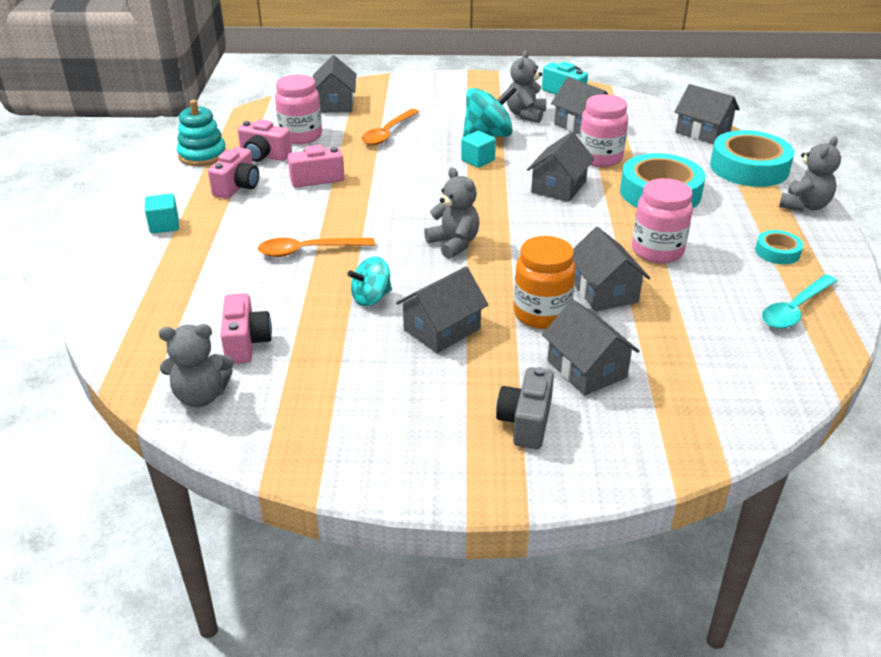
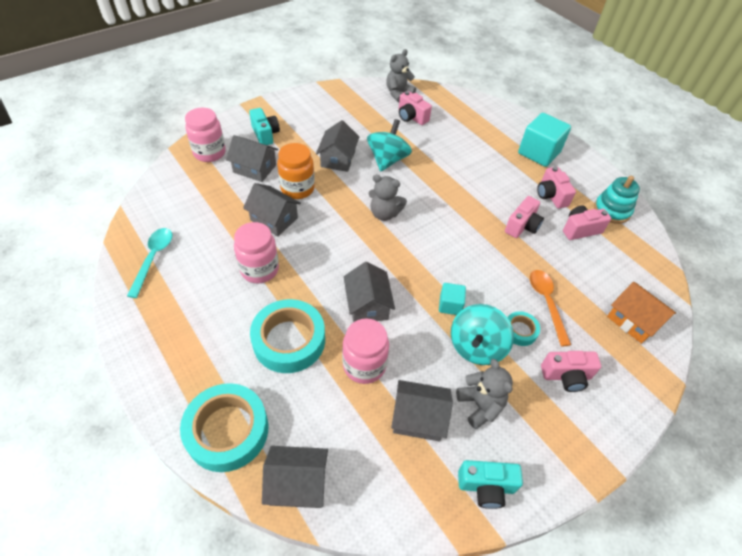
camera: 140 degrees right, 15 degrees up
(164, 225) = (539, 153): turquoise cube -> turquoise cube, size x1.90
(301, 136) = (592, 263): pink jar -> pink jar (209, 153)
(308, 251) = (451, 172): orange spoon -> none
(335, 104) = (633, 321): grey house -> orange house
(371, 298) = (387, 160): turquoise spinning top -> turquoise spinning top, size x1.57
(438, 103) = (566, 376): none -> pink camera
(526, 422) = (265, 134): grey camera -> turquoise camera
(777, 252) = (175, 311): turquoise tape -> turquoise tape (520, 331)
(804, 206) = (163, 389): grey teddy bear -> none

